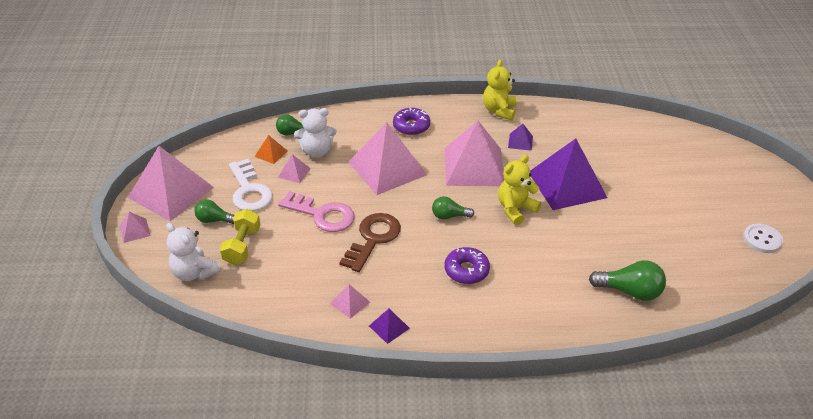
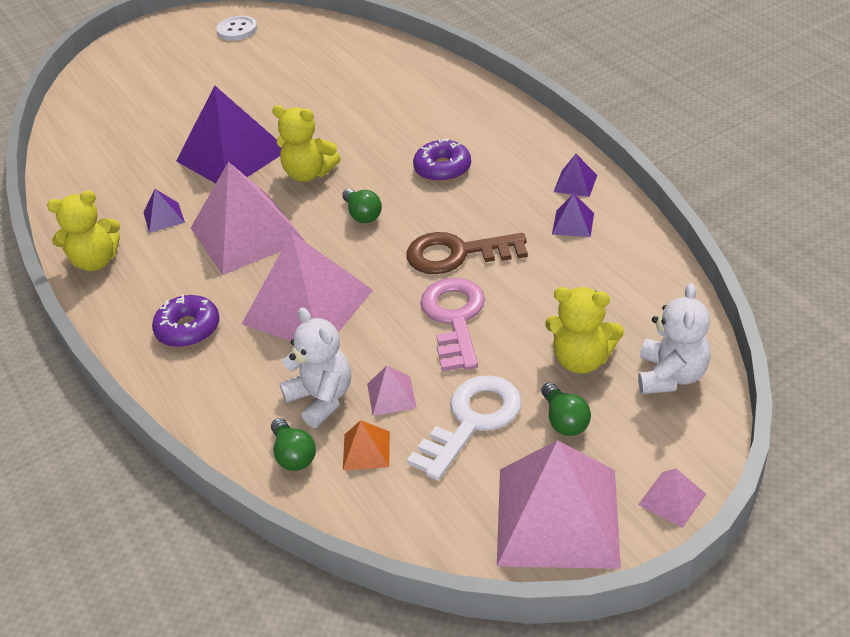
camera: 115 degrees left, 0 degrees up
(242, 246) = (582, 360): yellow dumbbell -> yellow teddy bear
(350, 303) = (573, 223): pink pyramid -> purple pyramid
(630, 291) = (377, 72): green light bulb -> none

